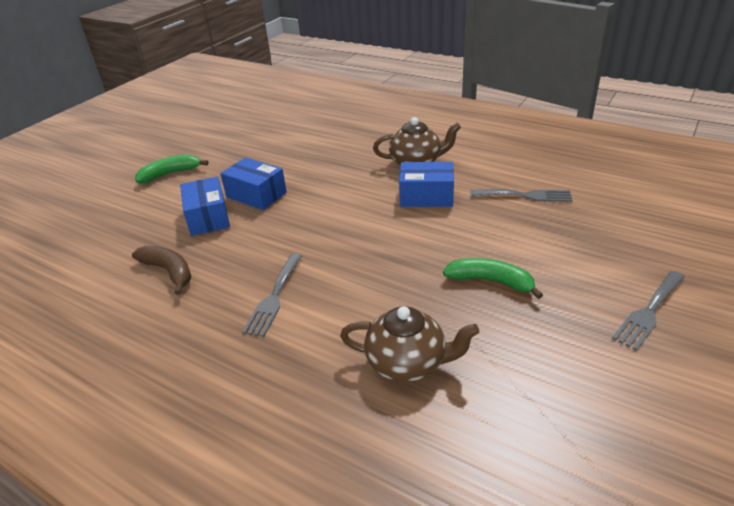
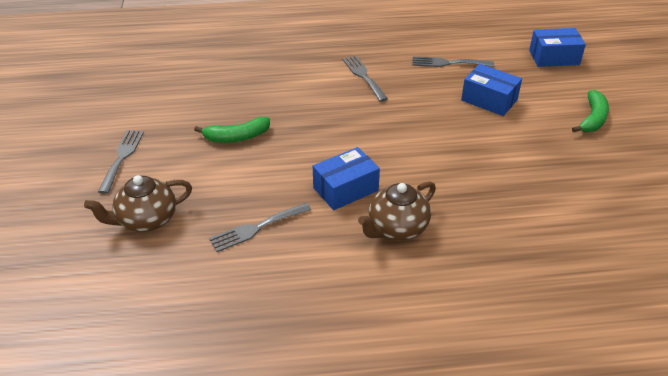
camera: 140 degrees right, 5 degrees up
(169, 272) = (448, 63): brown banana -> grey fork
(256, 195) = (487, 131): blue box -> blue box (554, 57)
(407, 363) = (253, 78): brown teapot -> brown teapot (146, 220)

